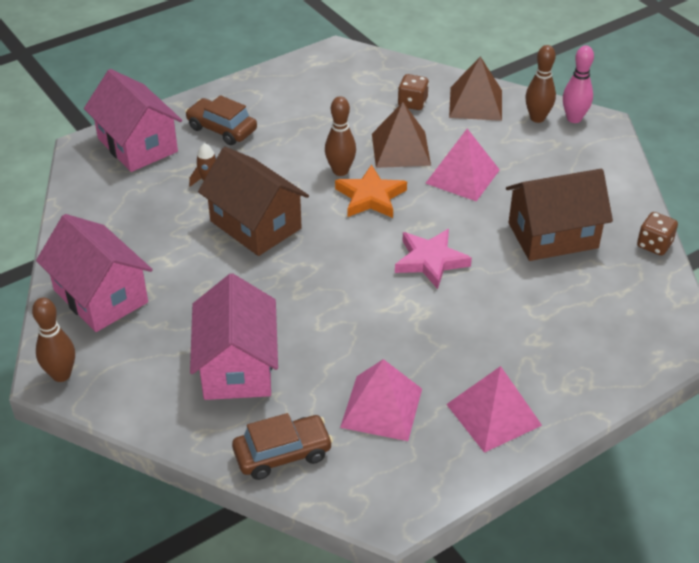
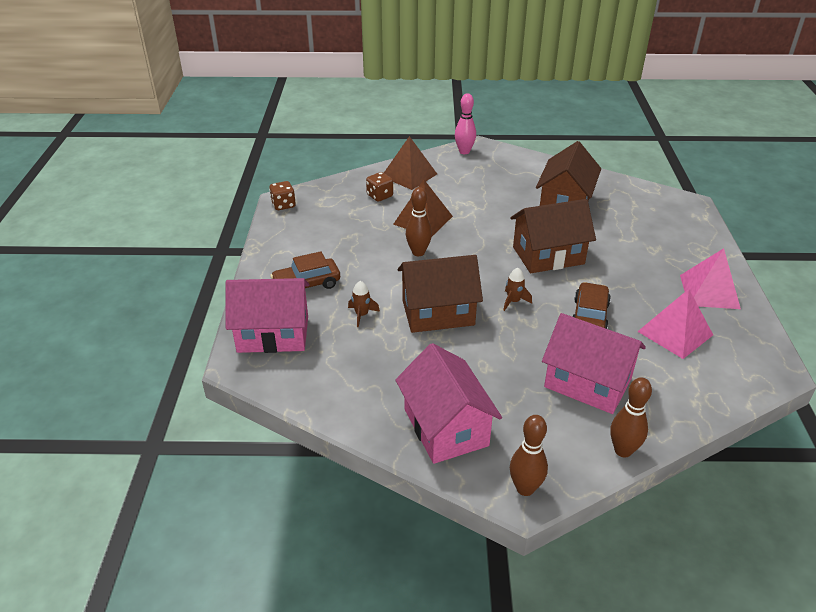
camera: 55 degrees left, 5 degrees down
(101, 296) = (446, 427): pink house -> pink house turned 75 degrees clockwise
(282, 454) = (693, 396): brown car -> brown car (589, 316)
(322, 267) = (513, 301): none -> brown rocket
(370, 197) = (460, 252): orange star -> none
(430, 261) = (548, 255): pink star -> brown house
(462, 176) = (477, 210): pink pyramid -> none
(537, 118) = (449, 162): brown bowling pin -> brown bowling pin (623, 450)
(654, 245) = (603, 177): brown dice -> brown dice (283, 205)

